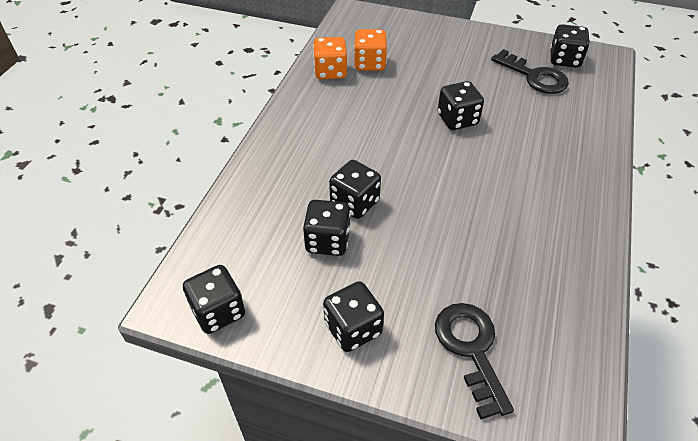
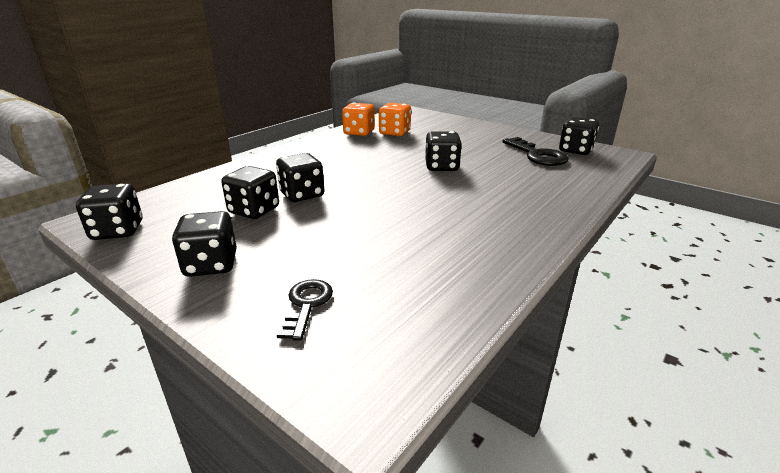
camera: 20 degrees right, 20 degrees down
(471, 349) = (307, 305): black key -> black key, size x0.63

